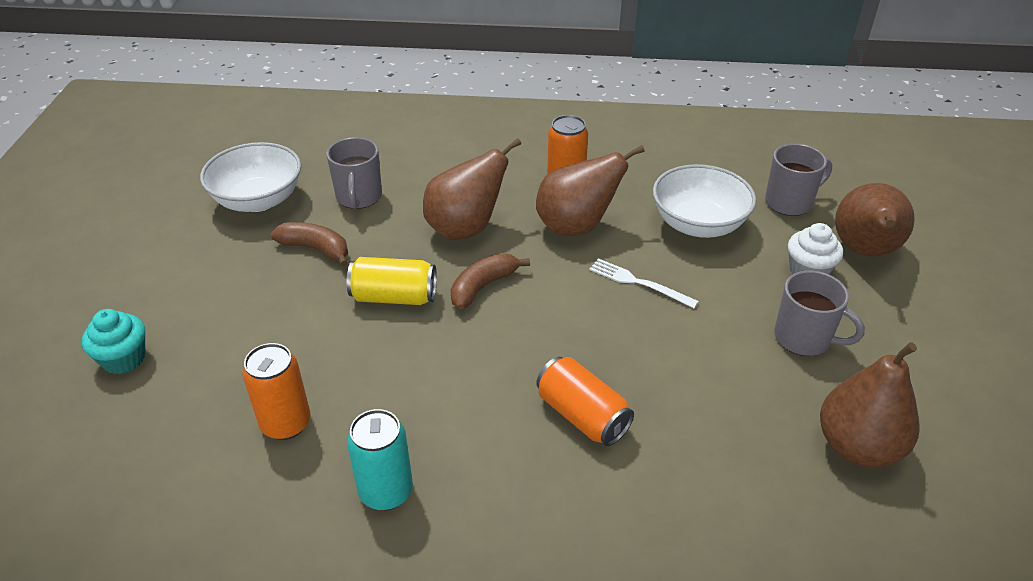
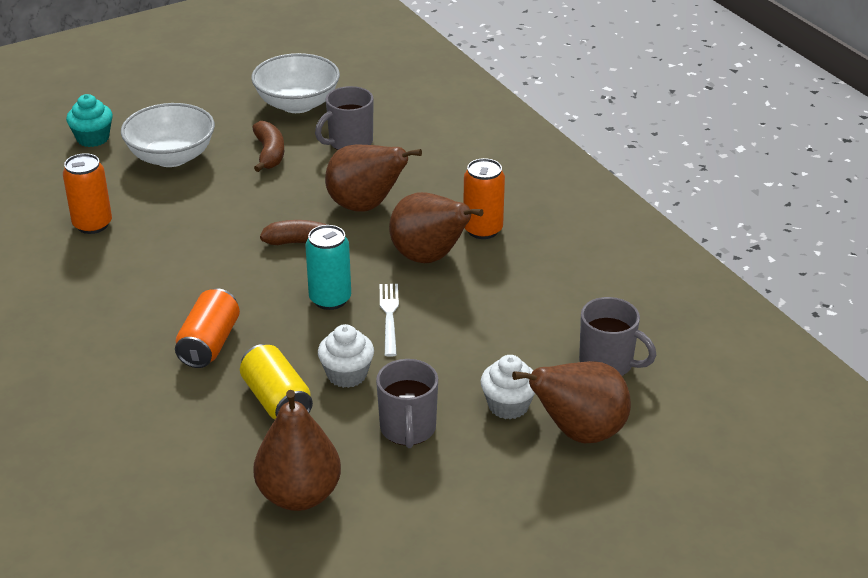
camera: 55 degrees right, 5 degrees down
(386, 491) = (69, 289): turquoise can -> turquoise can (330, 299)
(394, 297) = (252, 210): yellow can -> yellow can (277, 400)
(698, 224) = (508, 321): white bowl -> white bowl (171, 157)
(702, 343) = (347, 375): none -> white cupcake

